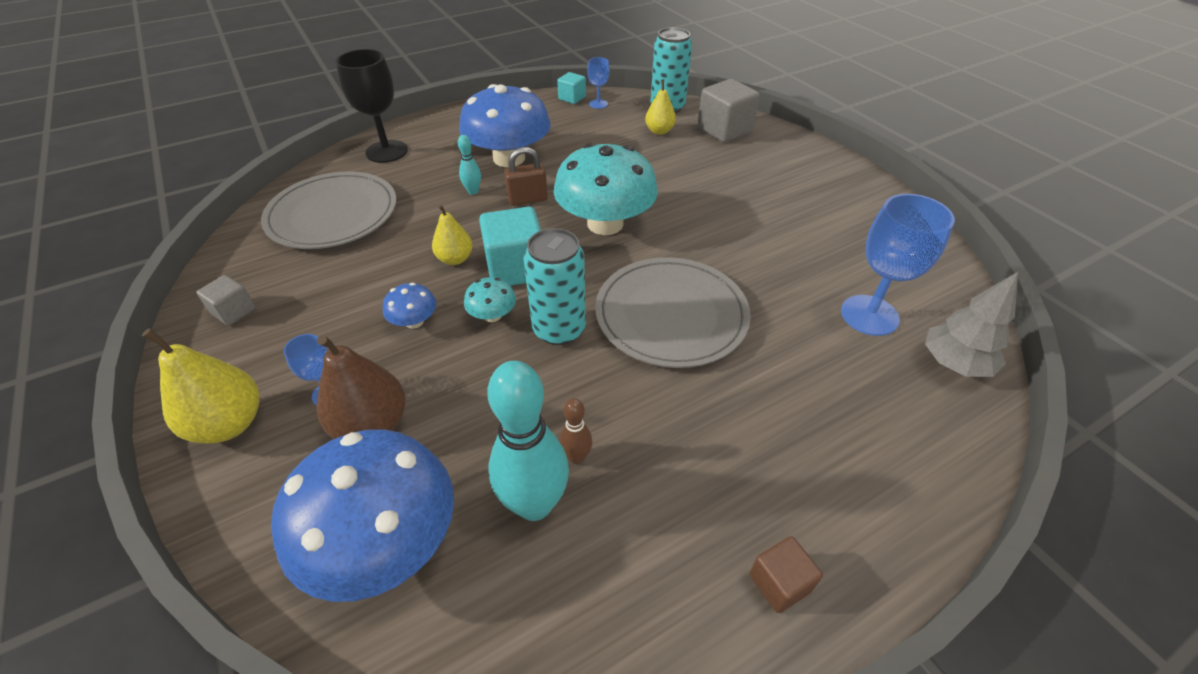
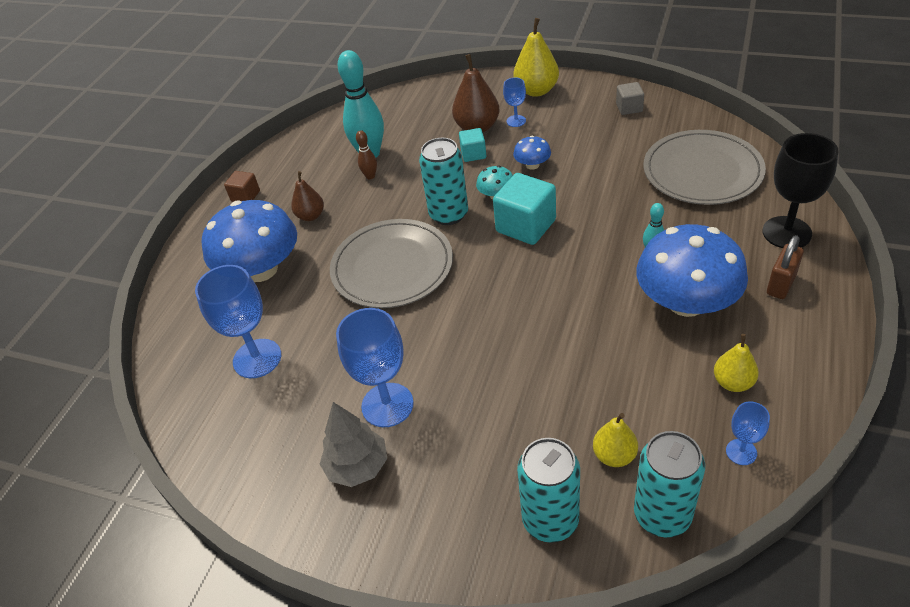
camera: 145 degrees right, 0 degrees up
(385, 541) = (414, 112): blue mushroom -> blue mushroom (261, 269)
(455, 259) = (572, 204): yellow pear -> yellow pear (733, 382)
(527, 199) = (602, 276): brown padlock -> brown padlock (781, 284)
(572, 98) = (783, 438): turquoise cube -> turquoise cube (473, 154)
(605, 223) = (515, 299): turquoise mushroom -> none
(705, 452) = (311, 216): none -> brown pear
(724, 130) = (550, 520): grey cube -> turquoise can
(772, 219) = (387, 405): none -> blue goblet
(954, 363) = (185, 358): grey tree -> grey tree (357, 466)

